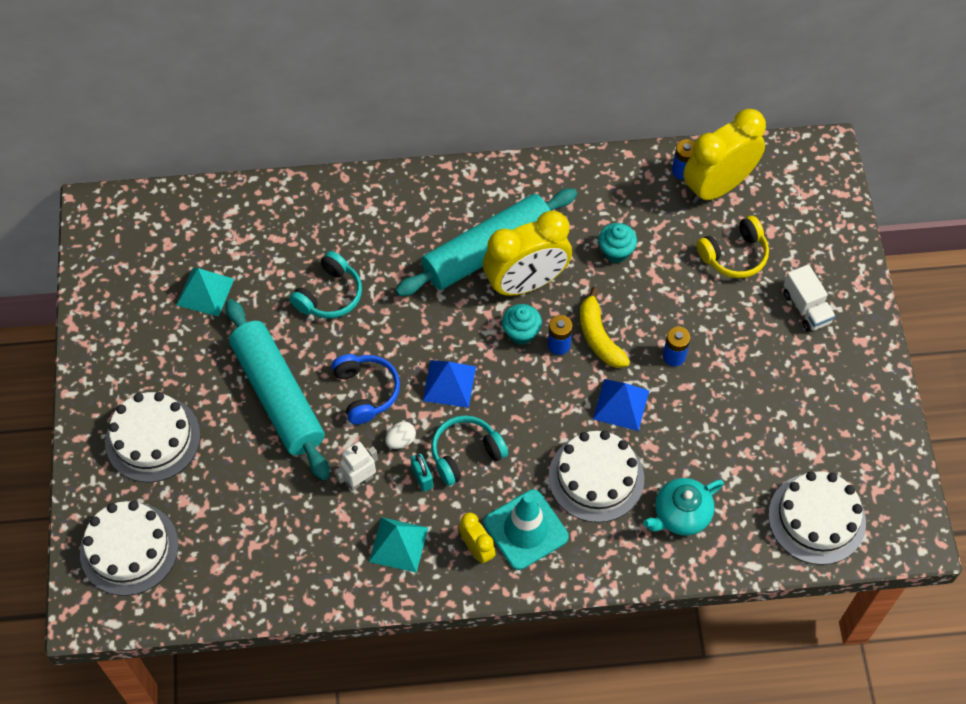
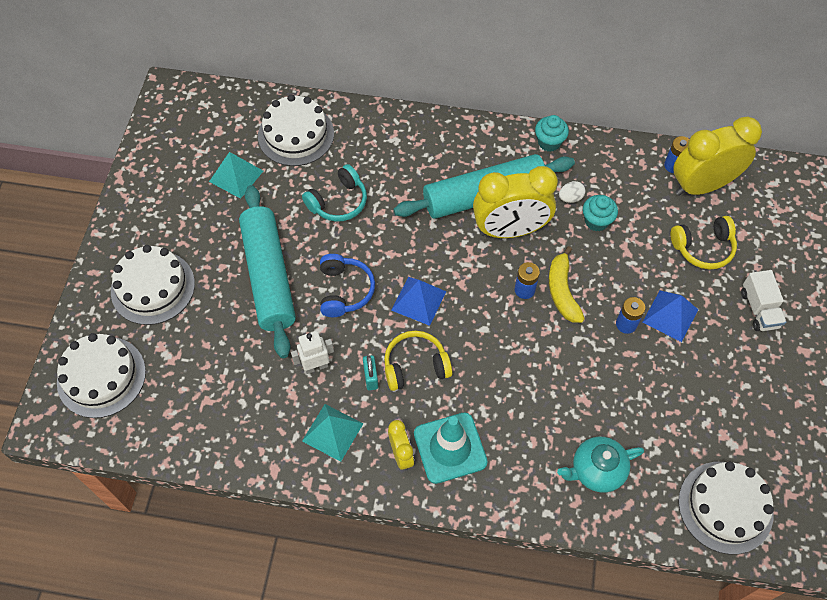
camera: 15 degrees right, 0 degrees up
(401, 440) = (362, 340): white egg -> white egg (570, 198)
(465, 454) = (415, 366): turquoise headphones -> yellow headphones
(521, 333) = (494, 272): turquoise cupcake -> turquoise cupcake (549, 142)
(596, 477) = (527, 416): white cake -> white cake (296, 135)
(621, 404) = (567, 356): blue pyramid -> blue pyramid (670, 316)

